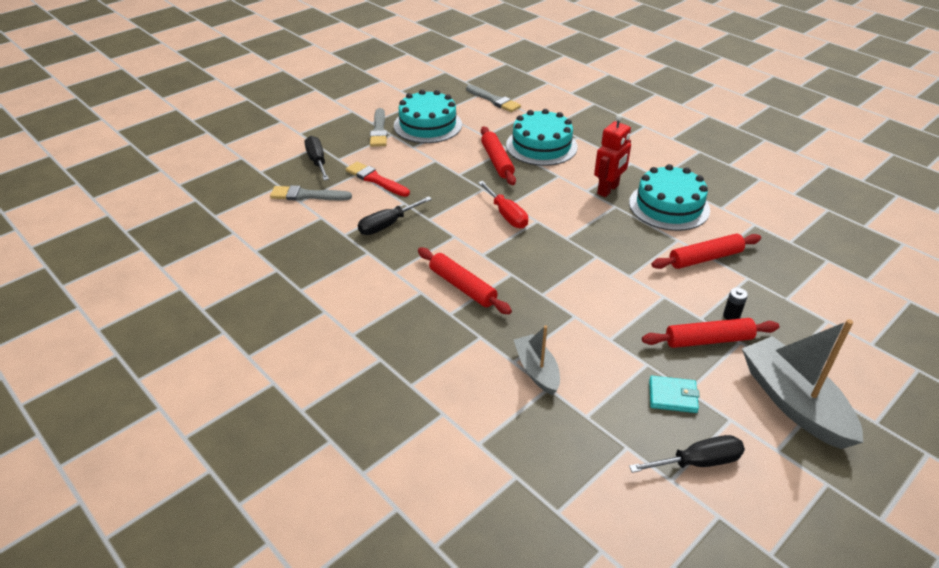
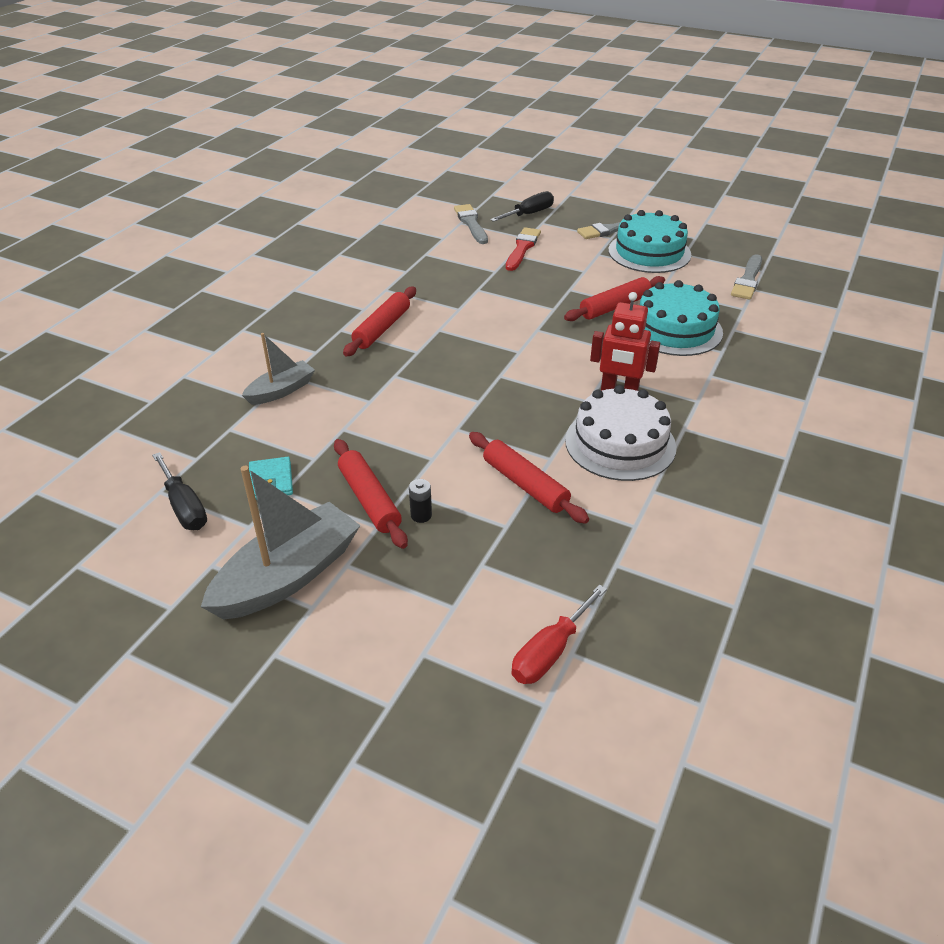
camera: 70 degrees right, 0 degrees up
(387, 225) = (453, 270): black screwdriver -> none
(506, 215) = (515, 331): red screwdriver -> red screwdriver (550, 651)
(669, 206) = (620, 443): turquoise cake -> white cake

